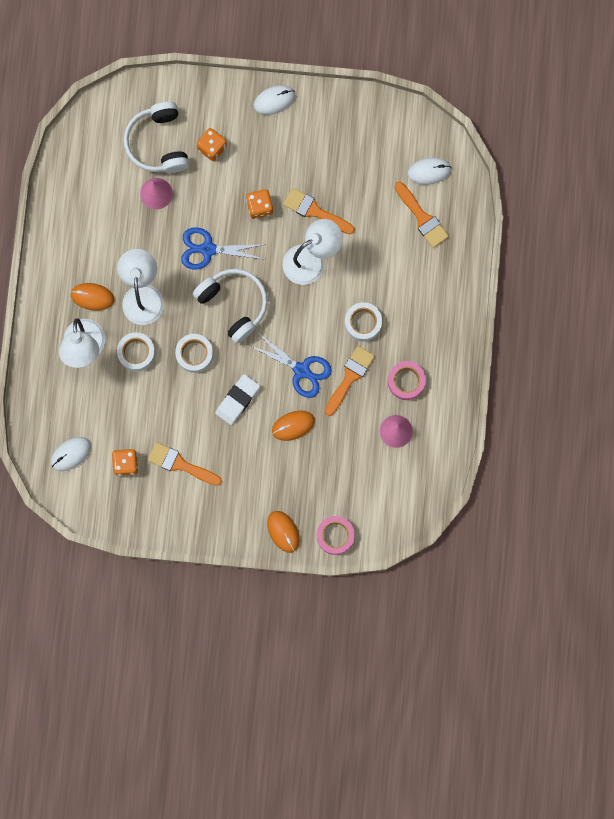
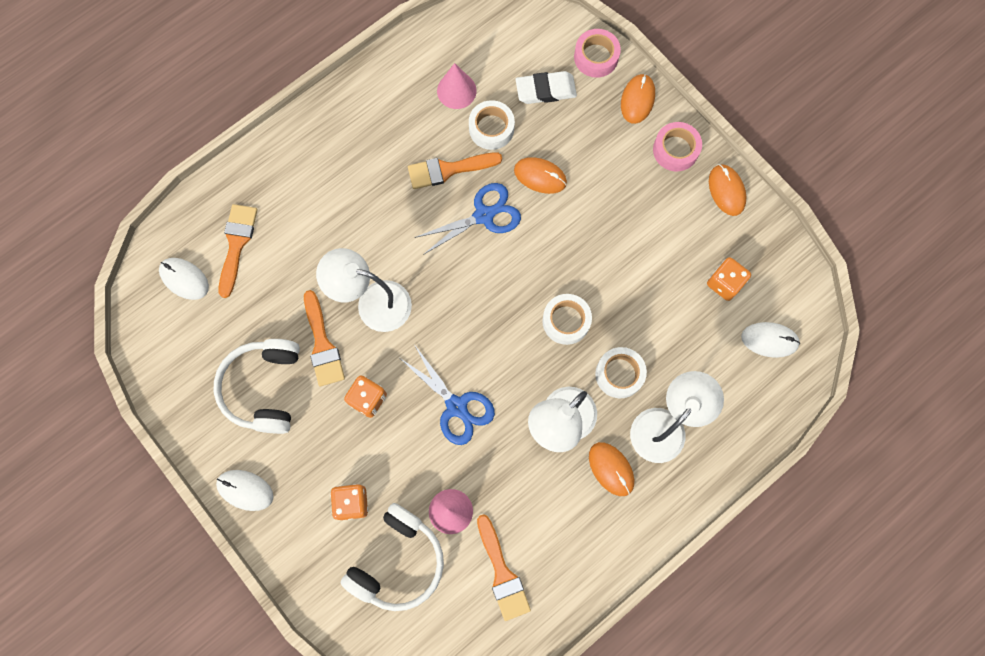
camera: 135 degrees left, 5 degrees down
(176, 523) = (726, 191): none -> orange mouse
(180, 464) = (674, 237): orange brush -> orange brush (502, 573)
(233, 304) = (485, 331): white headphones -> white headphones (264, 388)
(237, 400) = (567, 243): white eraser -> white eraser (545, 90)
(301, 370) = (484, 215): blue scissors -> blue scissors turned 75 degrees clockwise
(363, 323) = (387, 204): white tape -> white tape (491, 128)
(406, 381) = (404, 121): pink tape -> pink tape (675, 150)

